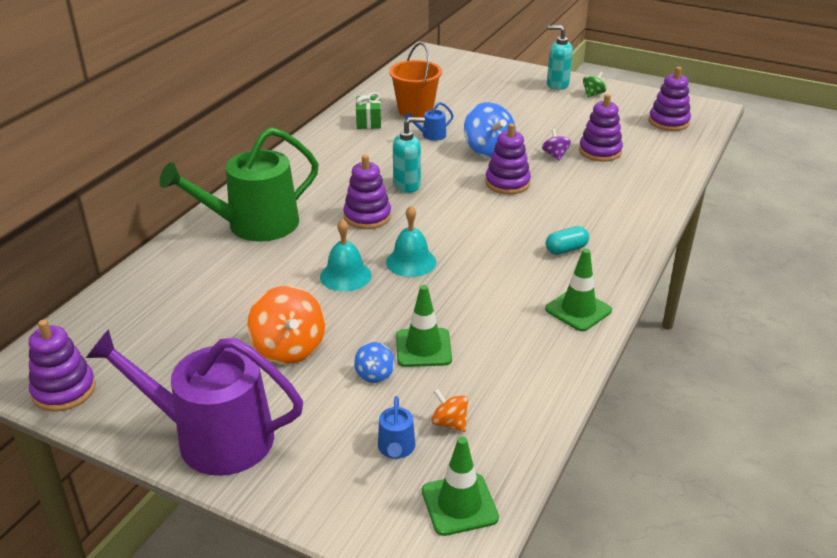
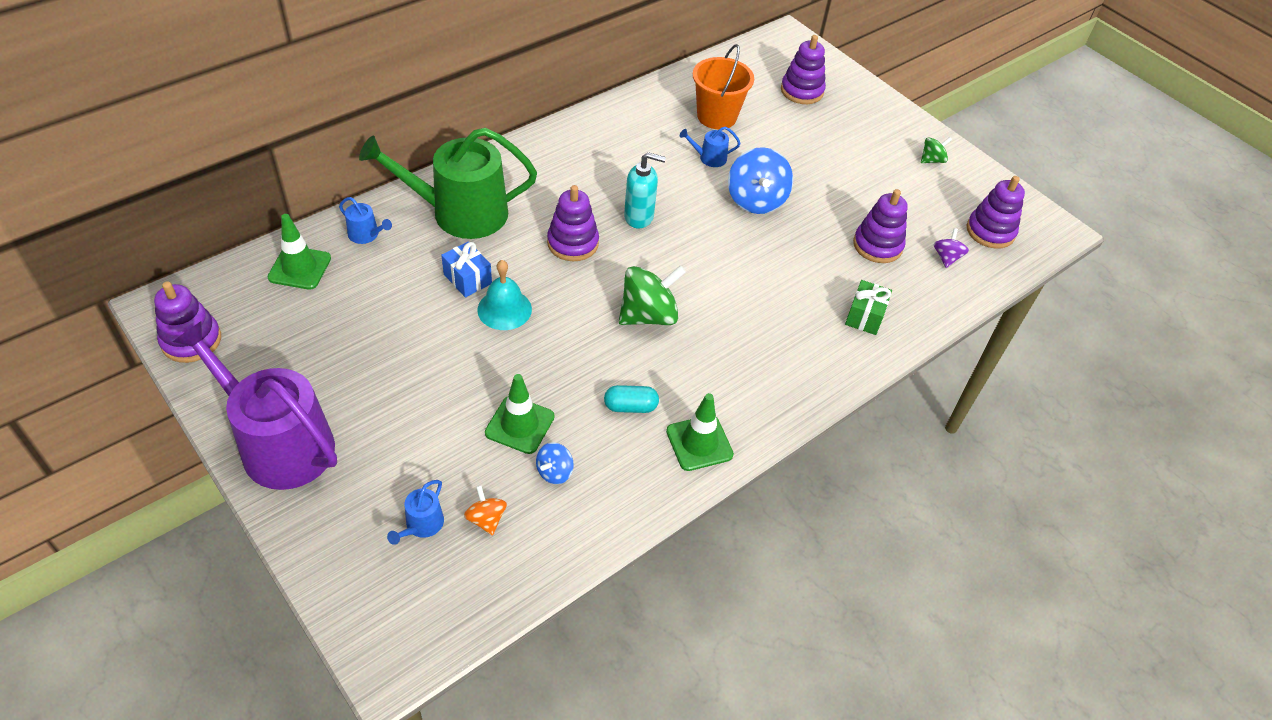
camera: 20 degrees right, 15 degrees up
(180, 263) = (366, 235): none -> blue watering can
(289, 348) = (400, 374): orange spinning top -> none
(297, 265) = (467, 279): none -> blue gift
(368, 122) = (657, 116): green gift -> green gift (865, 316)
(374, 374) = (456, 436): blue spinning top -> blue spinning top (554, 472)
(411, 262) = (577, 317): turquoise bell -> none
(459, 504) = (436, 608): green traffic cone -> green traffic cone (299, 268)
(468, 243) = (648, 315): none -> green spinning top
(507, 183) = (744, 252): purple stacking toy -> purple stacking toy (802, 91)
(555, 155) = (823, 233): purple spinning top -> purple spinning top (946, 258)
(557, 85) = (900, 132): turquoise soap dispenser -> none
(566, 249) = (742, 363): turquoise capsule -> turquoise capsule (630, 406)

